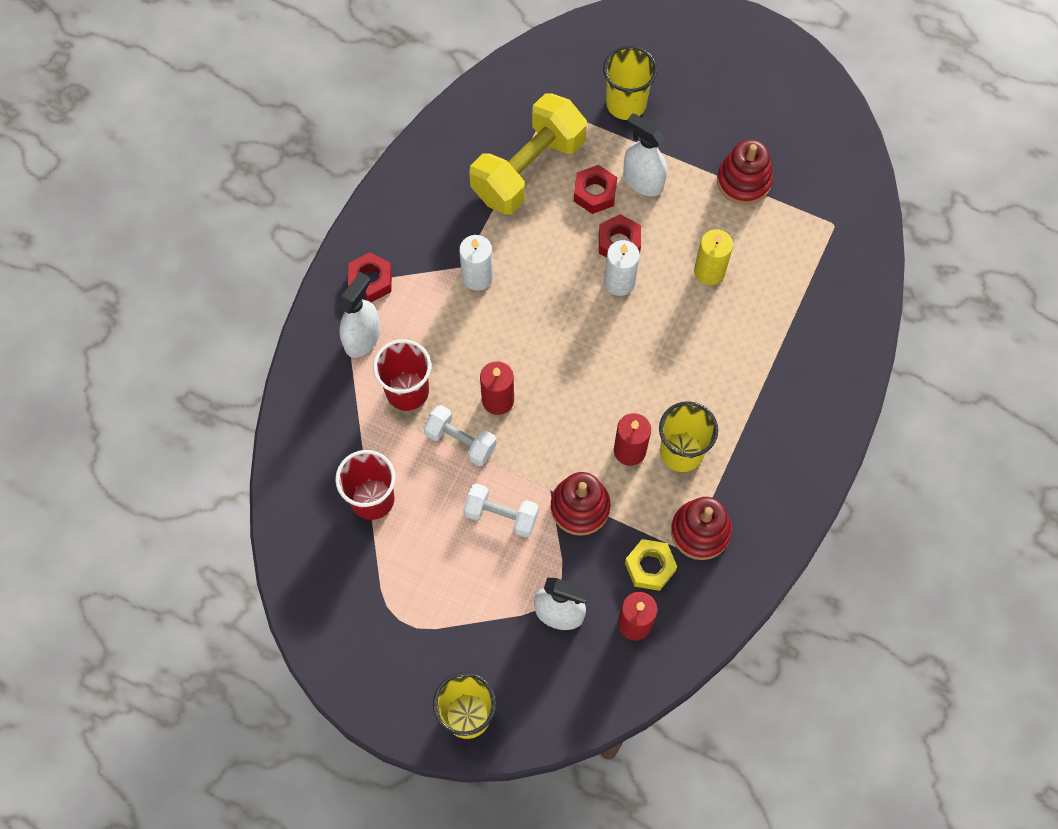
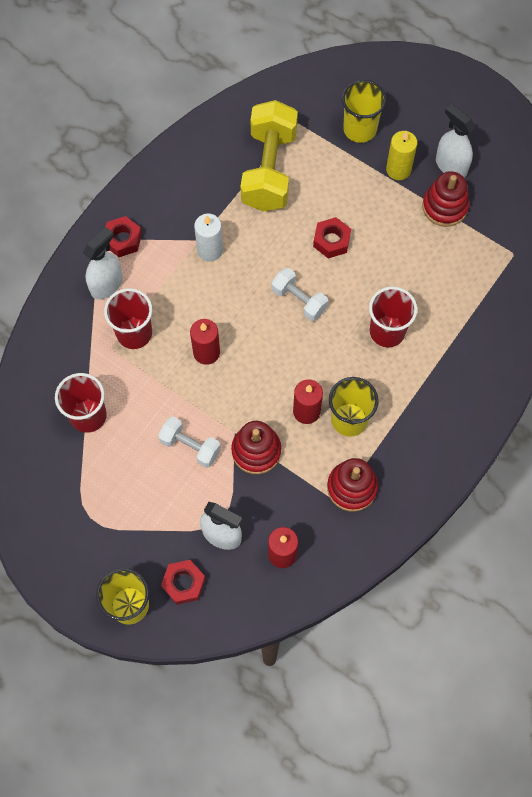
camera: 10 degrees right, 0 degrees up
(460, 441) = (169, 381): white dumbbell -> white dumbbell (299, 300)
(528, 169) = (269, 170): yellow dumbbell -> yellow dumbbell turned 45 degrees counterclockwise
(595, 193) = (319, 197): red nut -> red nut (184, 583)
(619, 282) = (325, 273): white candle -> none
(642, 181) = (361, 194): white spray bottle -> white spray bottle (450, 166)
(650, 567) = (304, 509): yellow nut -> none
(705, 340) = (387, 331): none -> red cup
(709, 271) = (401, 276): yellow candle -> yellow candle (398, 169)

